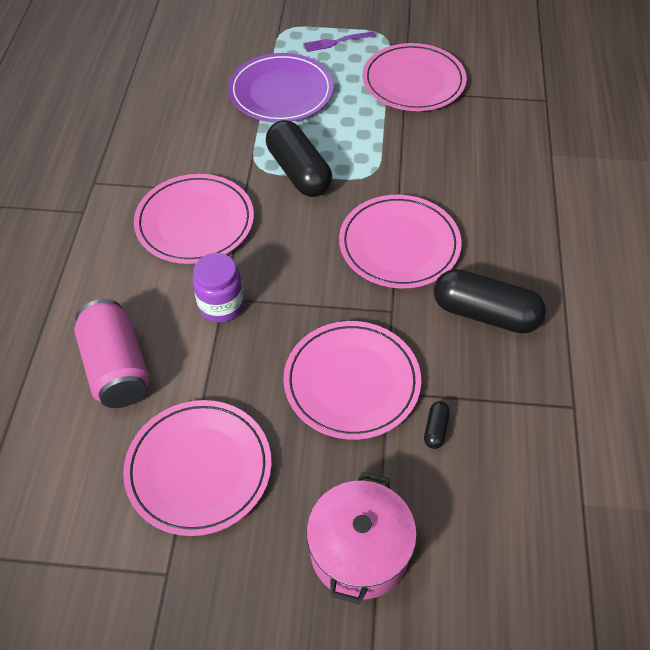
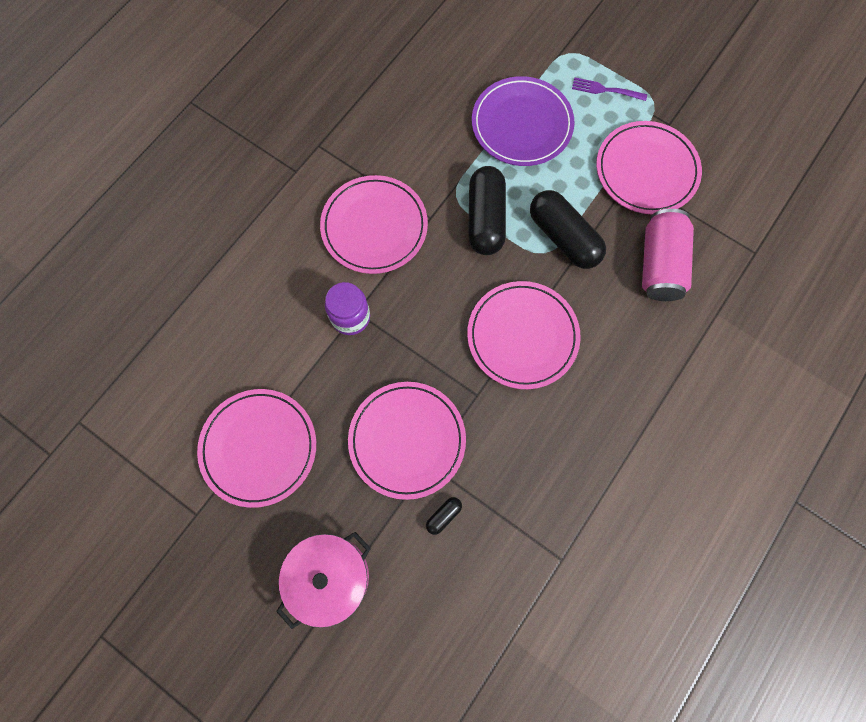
camera: 30 degrees right, 20 degrees up
(116, 368) = (247, 330): pink can -> pink can (659, 265)
(485, 314) = (549, 439): black capsule -> black capsule (563, 237)

